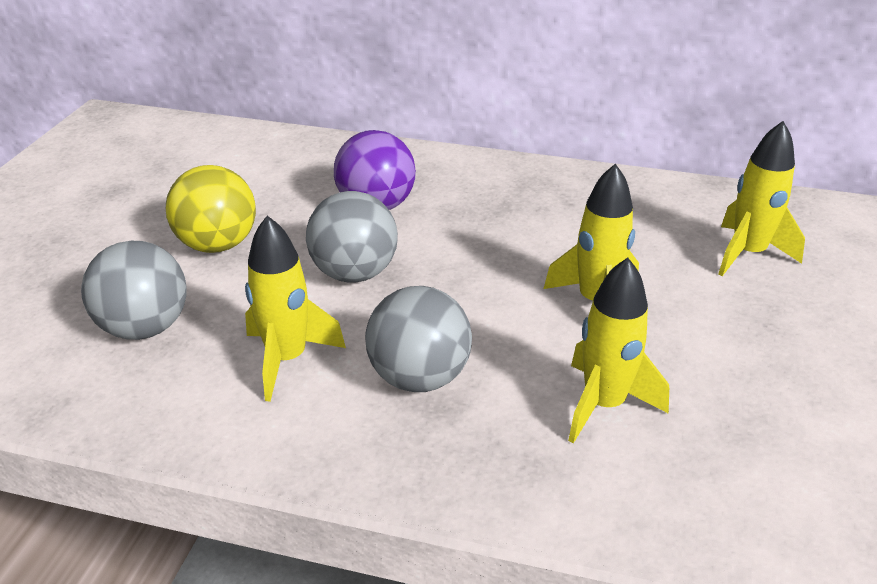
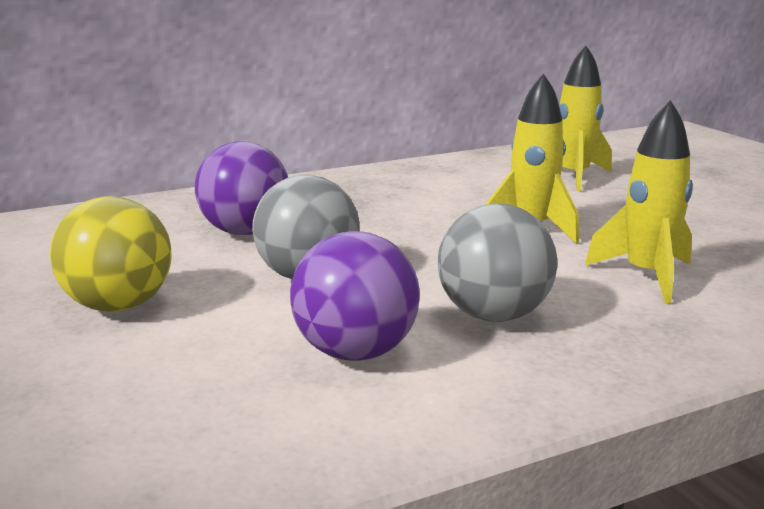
camera: 40 degrees left, 15 degrees down
(145, 328) = (146, 394): grey ball -> none
(287, 359) = (355, 352): yellow rocket -> purple ball

